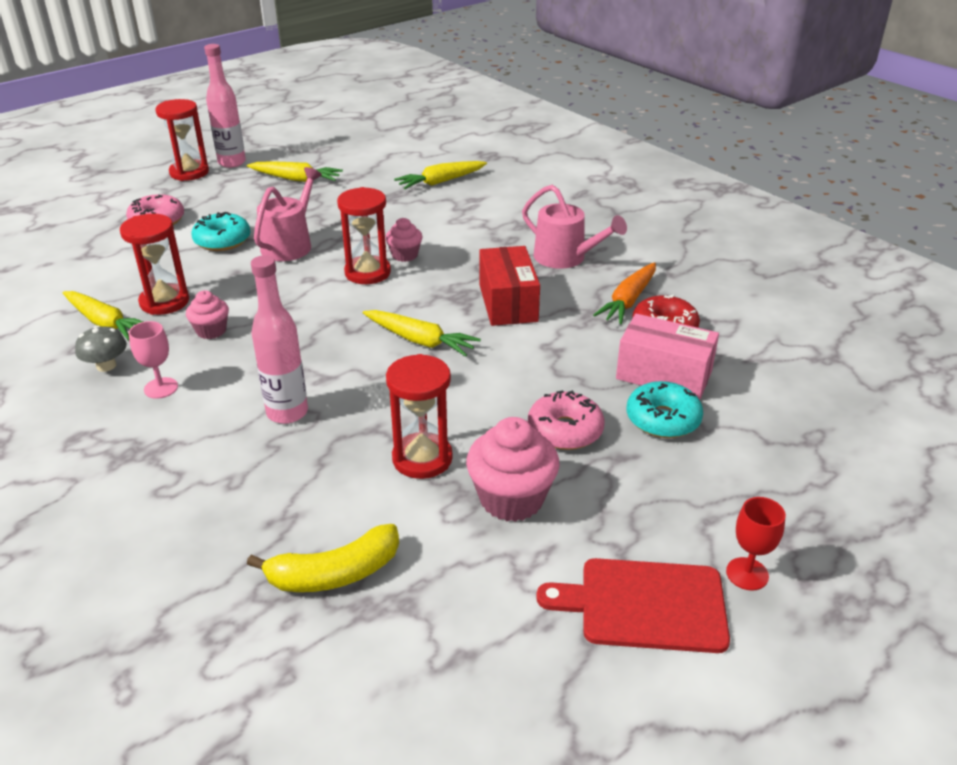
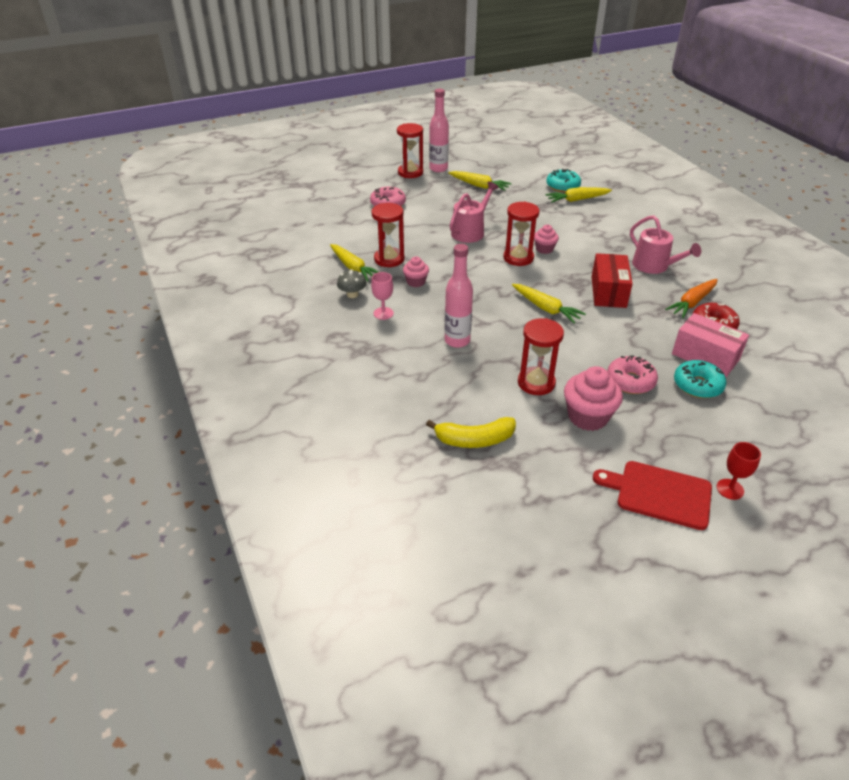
camera: 15 degrees right, 5 degrees up
(222, 240) = (427, 223): turquoise donut -> turquoise donut (562, 186)

